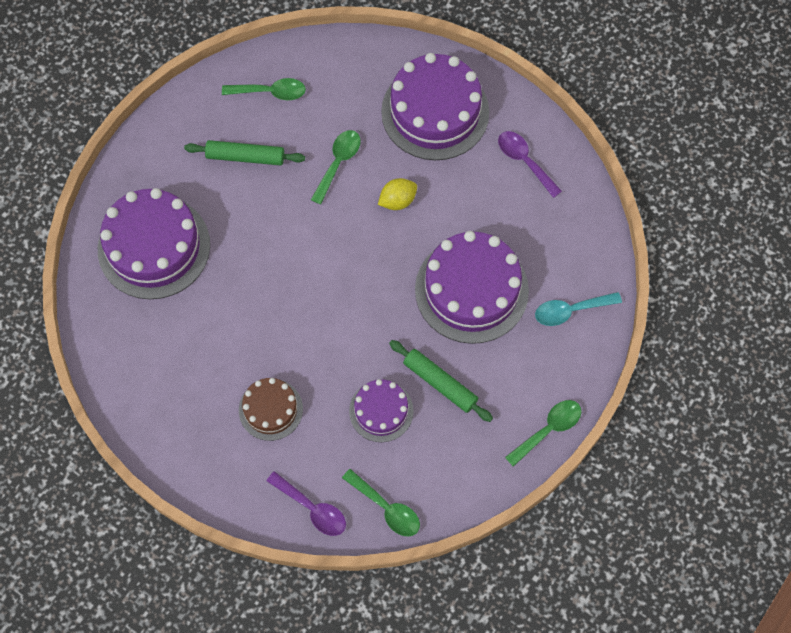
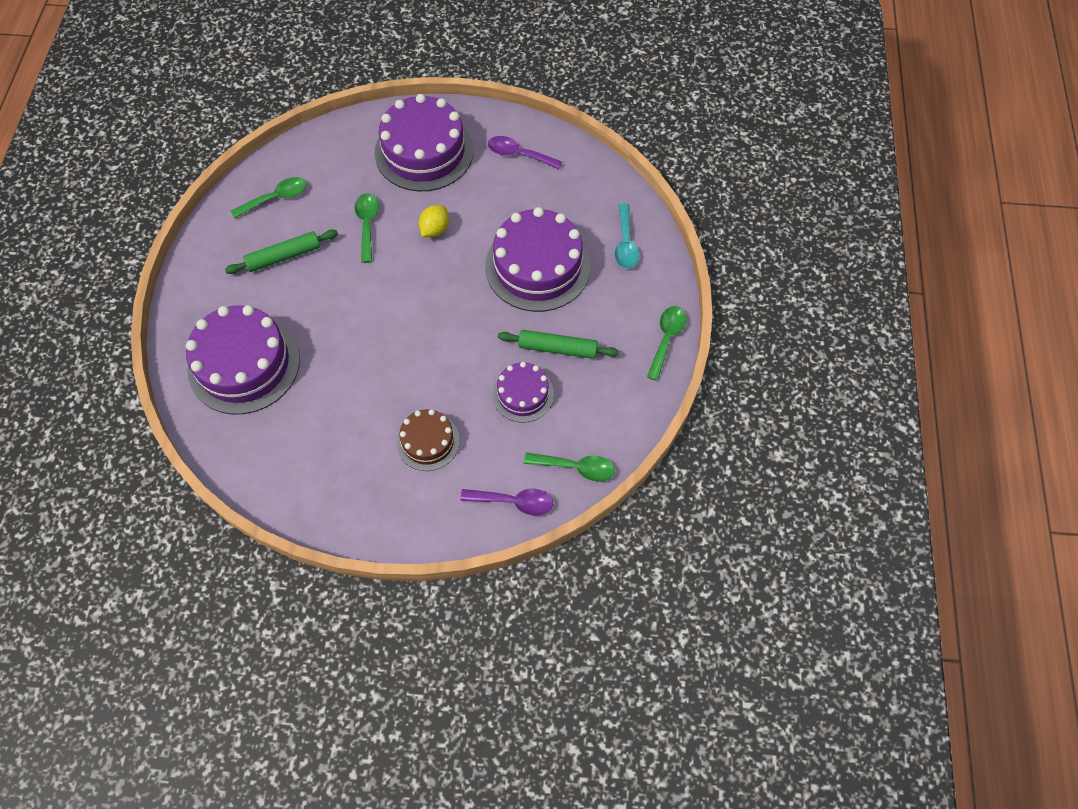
camera: 30 degrees left, 5 degrees down
(570, 311) = (625, 244): turquoise spoon -> turquoise spoon turned 45 degrees counterclockwise

